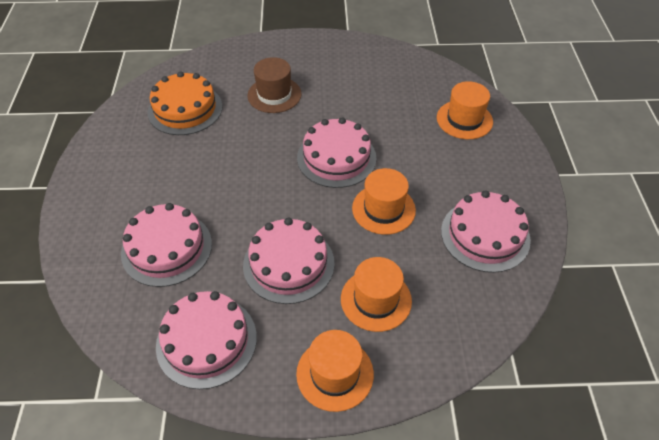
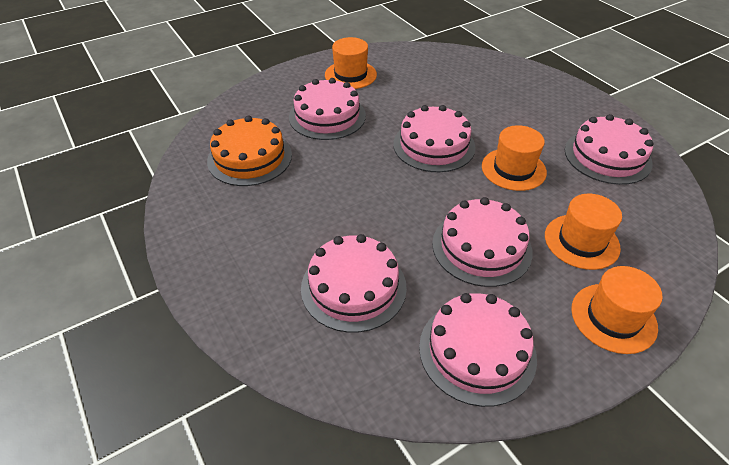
camera: 30 degrees left, 5 degrees down
(274, 95) = (327, 116): brown hat -> pink cake
(464, 119) = (505, 81): orange hat -> orange hat (350, 75)

